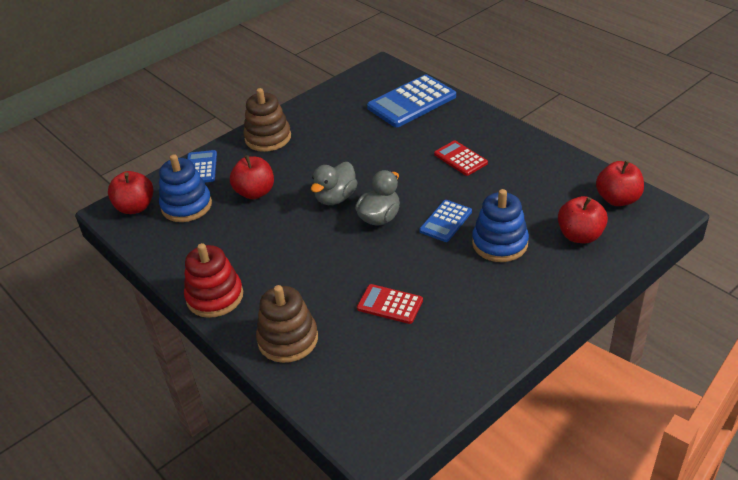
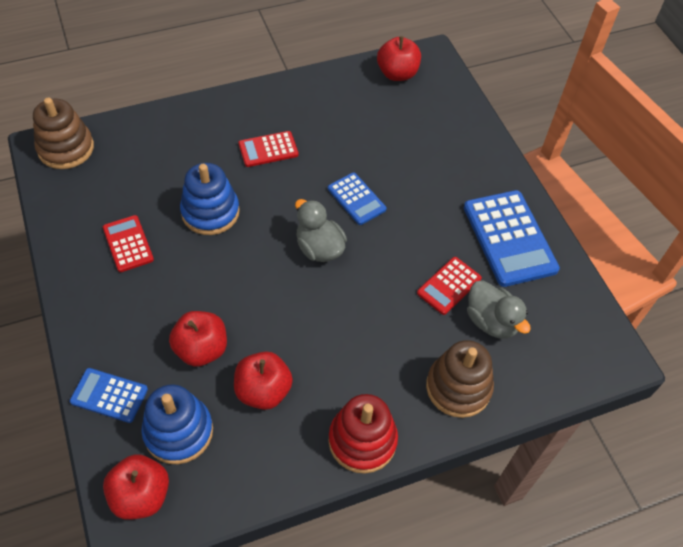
camera: 75 degrees left, 15 degrees up
(268, 138) = (100, 304): brown stacking toy -> brown stacking toy (66, 148)
(323, 130) = (128, 244): none -> red calculator
(335, 198) = (263, 275): grey duck -> grey duck (491, 321)
(411, 102) = (139, 148): blue calculator -> blue calculator (509, 238)
(500, 243) = (409, 173): blue stacking toy -> blue stacking toy (210, 212)
(580, 235) = (429, 118): red apple -> red apple (263, 391)

